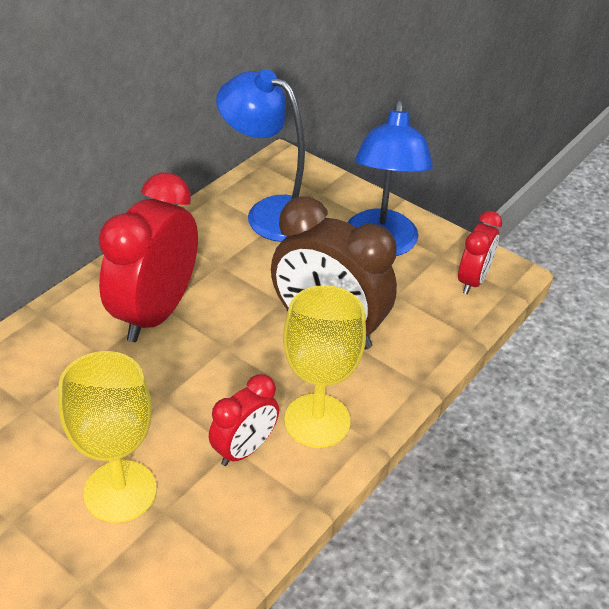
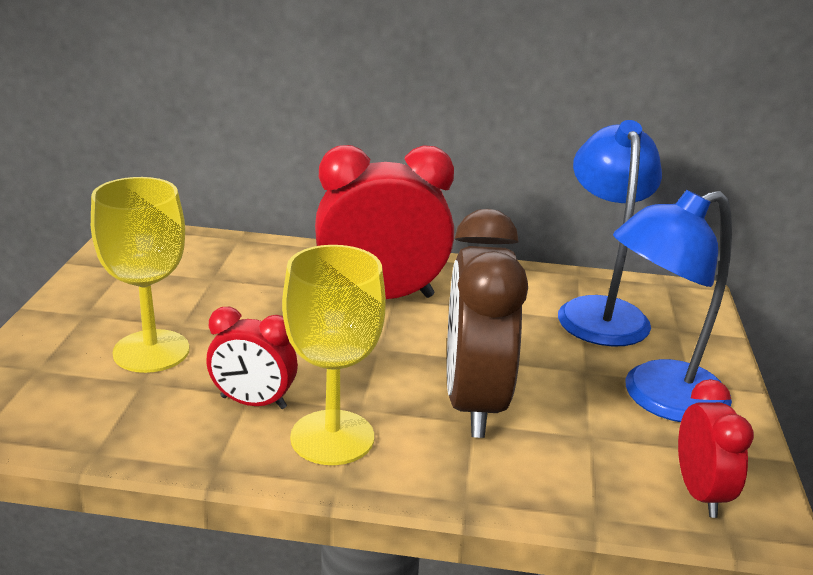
camera: 60 degrees right, 15 degrees down
(472, 280) = (700, 493): red clock -> red clock turned 90 degrees counterclockwise

